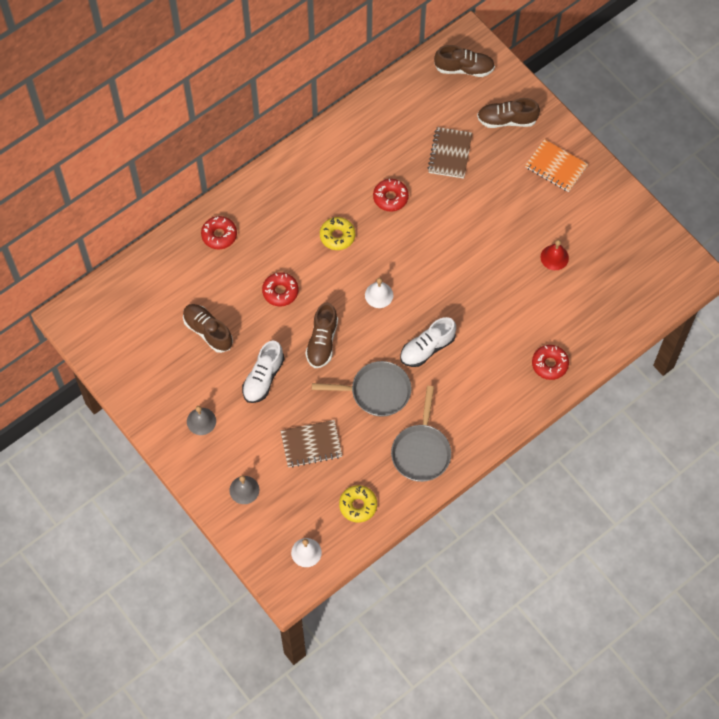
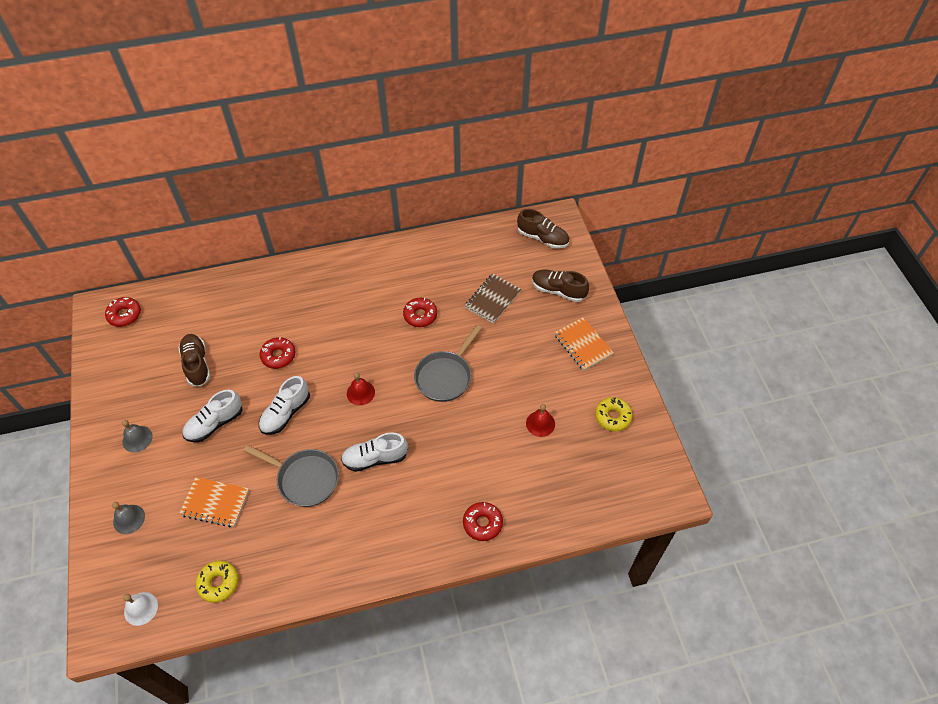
camera: 25 degrees right, 10 degrees down
(219, 235) = (259, 291): red donut -> red donut (124, 315)
(311, 444) = (215, 503): brown notebook -> orange notebook
(322, 342) = (285, 413): brown shoe -> white shoe
(337, 236) = (355, 329): yellow donut -> yellow donut (612, 417)
(379, 295) = (360, 392): white bell -> red bell
(421, 451) = (310, 555): grey pan -> grey pan (445, 376)

